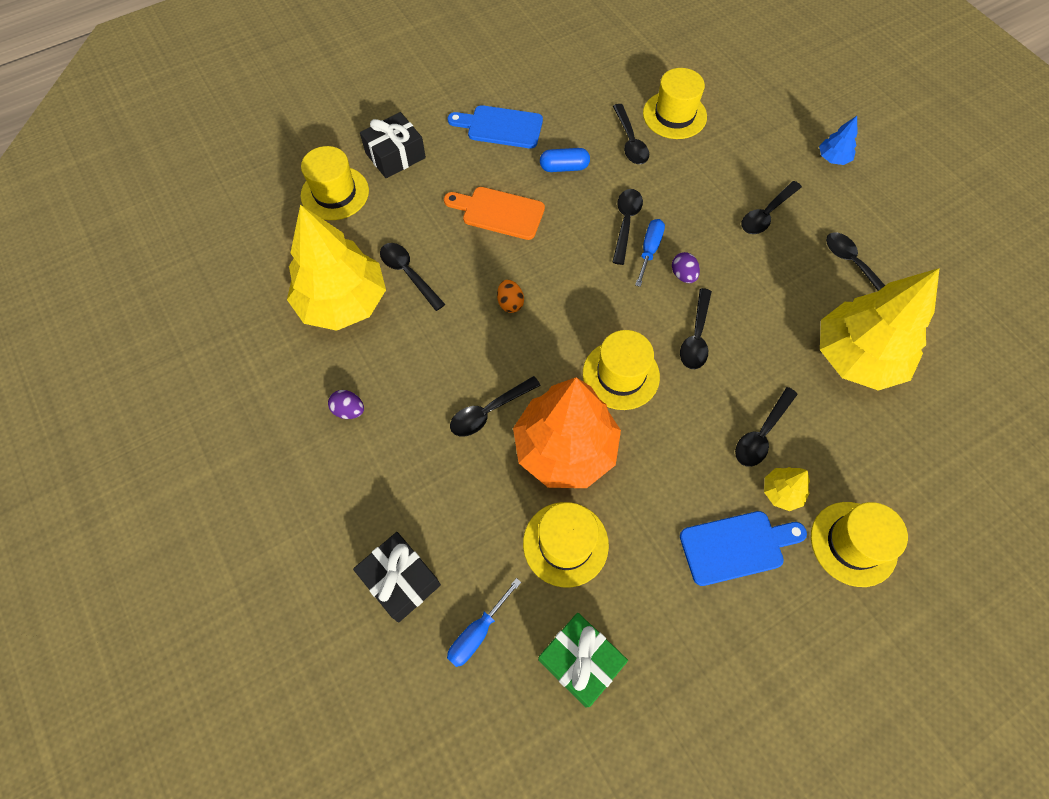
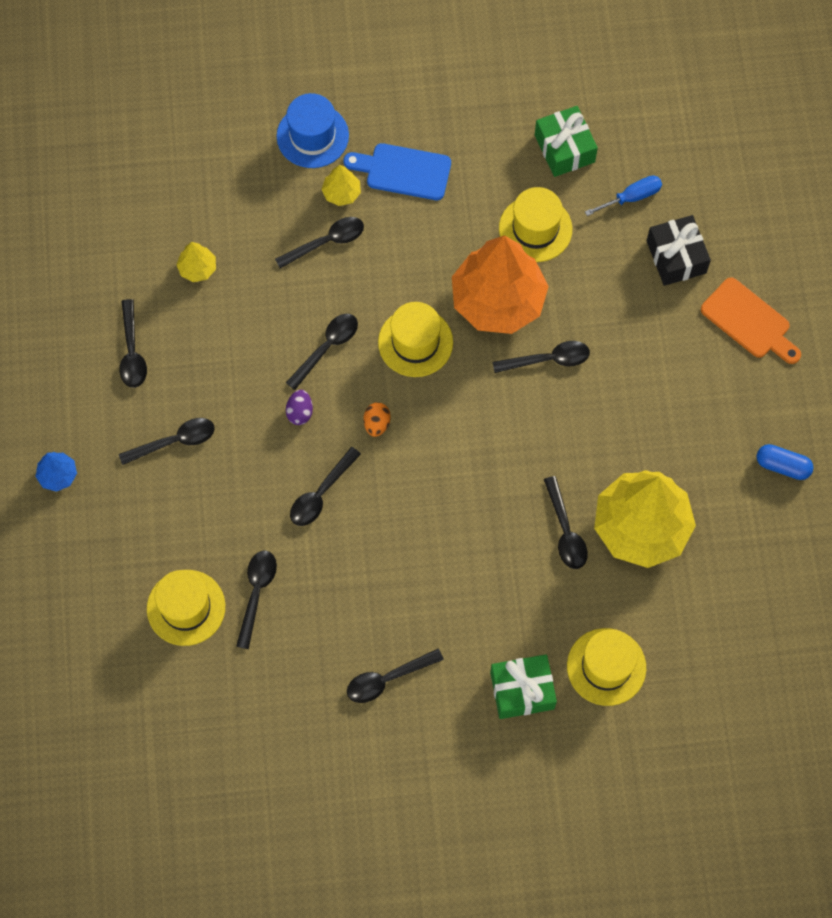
camera: 155 degrees left, 5 degrees up
(349, 410) = (671, 413): purple egg -> none
(395, 155) = (522, 690): black gift -> green gift
(499, 212) = (443, 564): orange cutting board -> orange cutting board (749, 321)
(500, 127) = (388, 679): blue cutting board -> black spoon
(510, 303) = (480, 455): orange egg -> orange egg (377, 424)
(564, 167) = (346, 591): blue capsule -> blue capsule (782, 466)
(649, 250) = (316, 453): blue screwdriver -> none
(853, 543) = (312, 136): yellow hat -> blue hat
(857, 357) = (197, 268): yellow tree -> yellow tree, size x0.42

